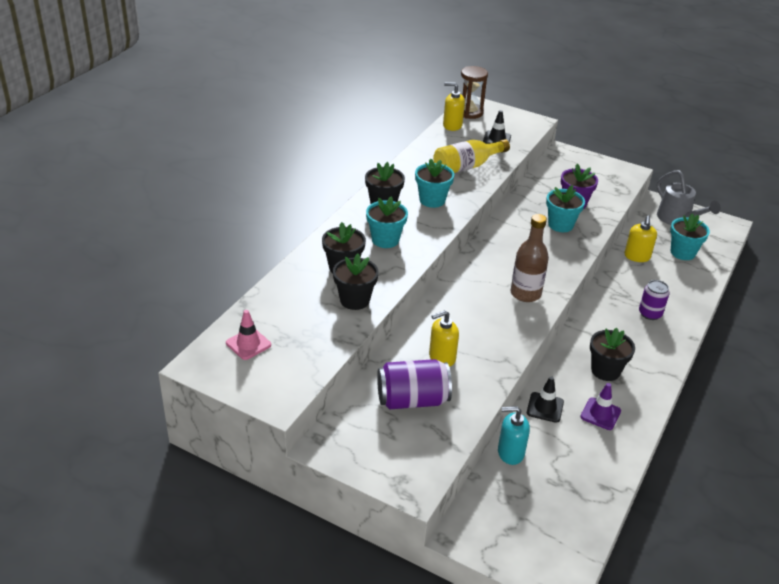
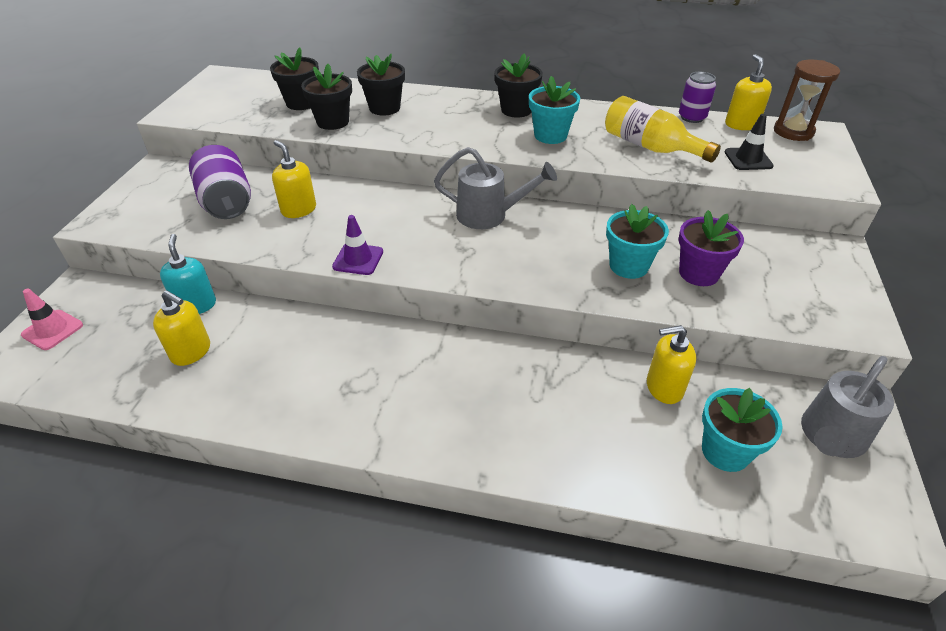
camera: 75 degrees right, 5 degrees up
(248, 344) = (251, 88): pink traffic cone -> pink traffic cone (52, 330)
(385, 240) = (448, 121): turquoise flower pot -> none
(486, 264) = (489, 215): none -> grey watering can
(525, 293) = (444, 253): brown bottle -> none
(545, 407) = (276, 323): black traffic cone -> none
(566, 457) = (191, 352): none -> yellow soap dispenser
(600, 414) = (273, 376): purple traffic cone -> purple traffic cone (358, 259)
(605, 370) = (362, 374): black flower pot -> black flower pot (301, 103)
(650, 314) = (518, 415): purple can -> purple can (692, 117)

